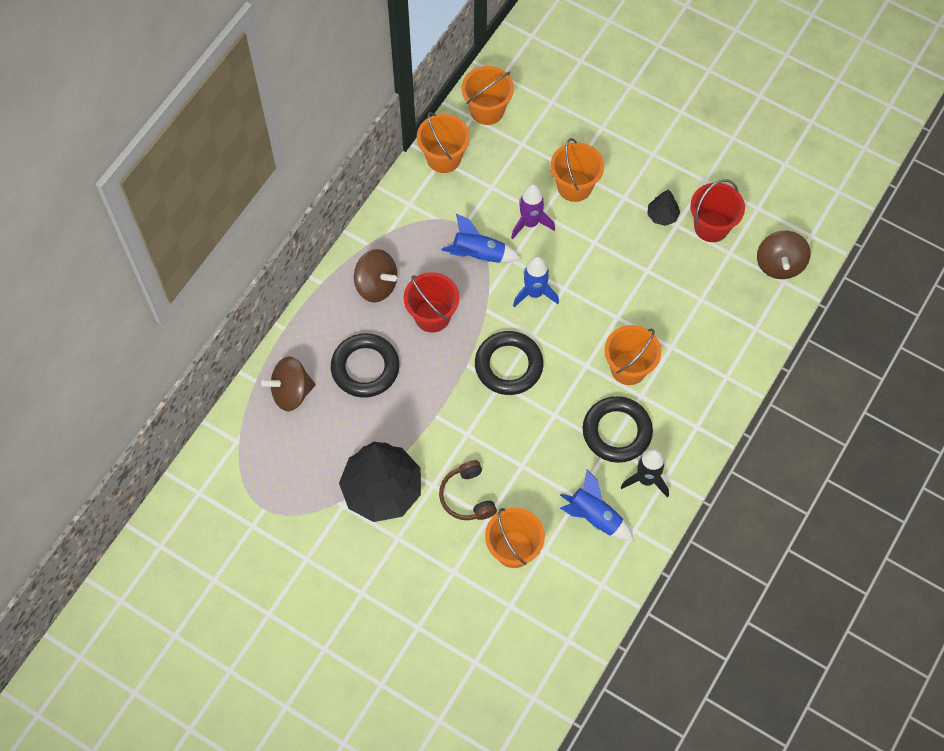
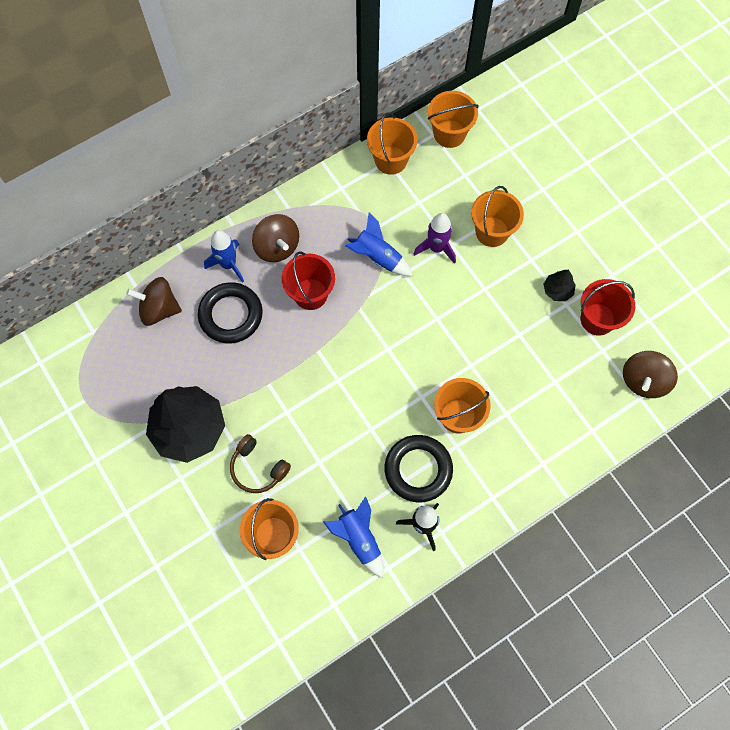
camera: 25 degrees right, 5 degrees up
(467, 496) = (258, 468): brown headphones -> brown headphones turned 60 degrees counterclockwise
(508, 365) = (353, 367): black ring -> none
(534, 293) = (409, 312): blue rocket -> blue rocket (228, 264)

